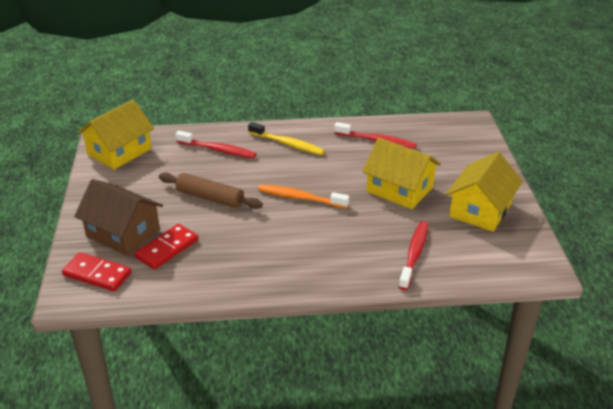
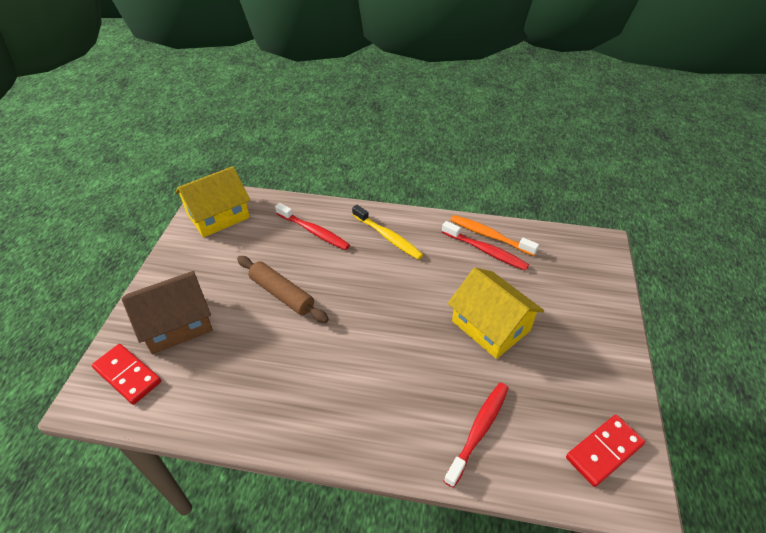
camera: 15 degrees right, 10 degrees up
(123, 233) = (176, 324): brown house -> brown house turned 75 degrees counterclockwise
(167, 249) = (211, 356): red domino -> red domino (604, 451)
(300, 198) = (376, 314): orange toothbrush -> orange toothbrush (489, 236)
(480, 210) = (579, 378): yellow house -> none

